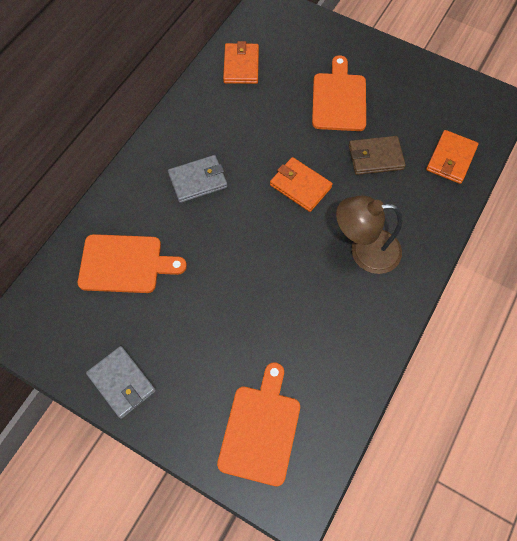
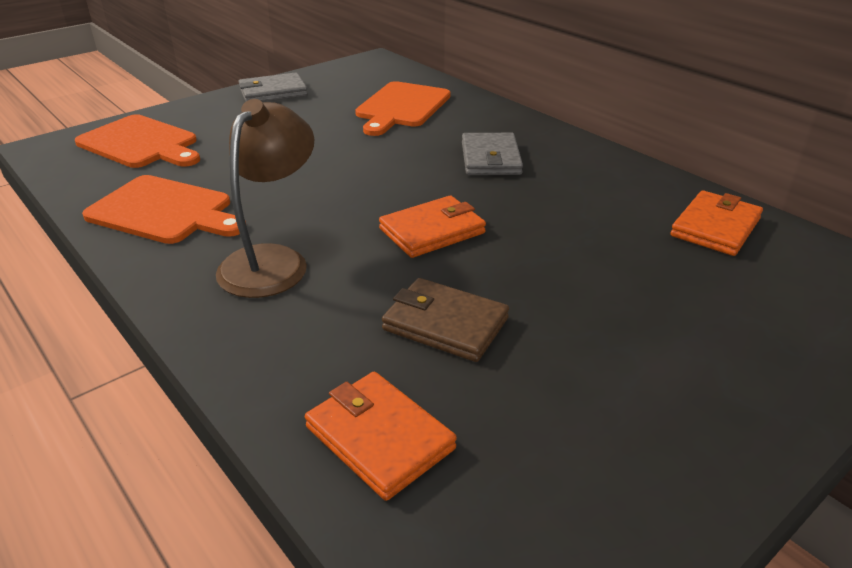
camera: 110 degrees right, 30 degrees down
(241, 66) = (715, 227): orange wallet -> orange wallet turned 75 degrees counterclockwise
(339, 99) = (610, 316): orange cutting board -> orange cutting board (164, 211)
(375, 157) = (445, 324): brown wallet -> brown wallet turned 75 degrees counterclockwise

